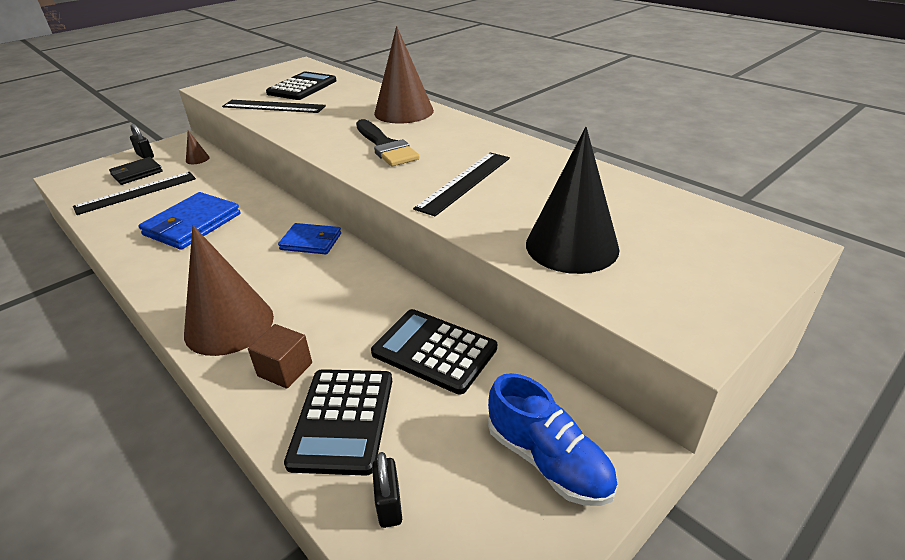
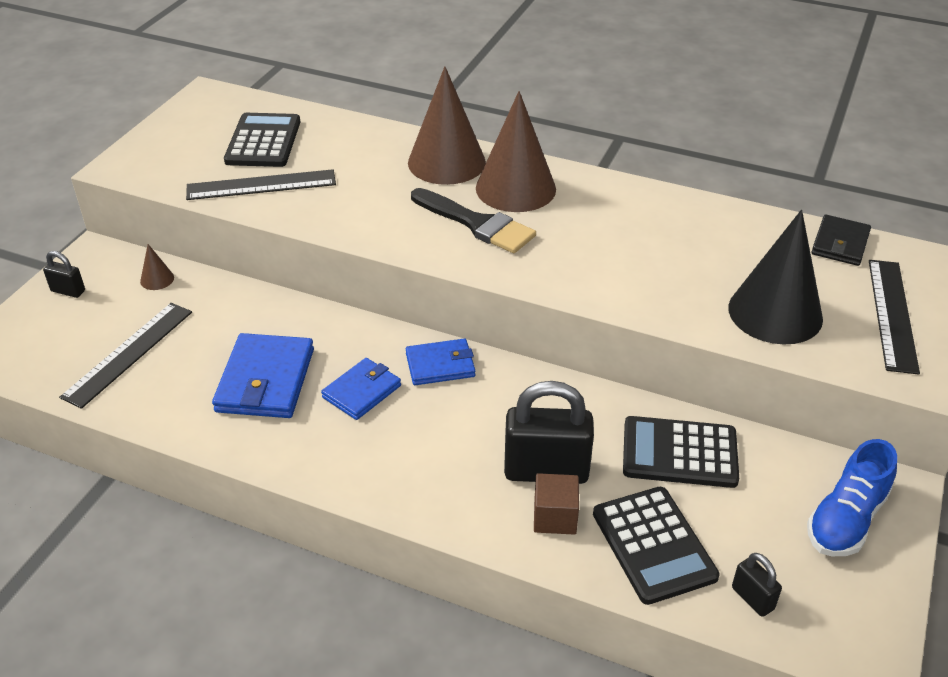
camera: 25 degrees left, 5 degrees up
(137, 173) = (91, 323): black wallet -> black wallet (840, 243)
(229, 325) = (448, 490): brown cone -> brown cone (515, 188)
(243, 245) = (362, 391): none -> blue wallet
(313, 332) = (546, 471): none -> black padlock
(465, 182) = (612, 257): black ruler -> black ruler (892, 314)
(548, 460) = (846, 519): blue shoe -> blue shoe turned 105 degrees clockwise

